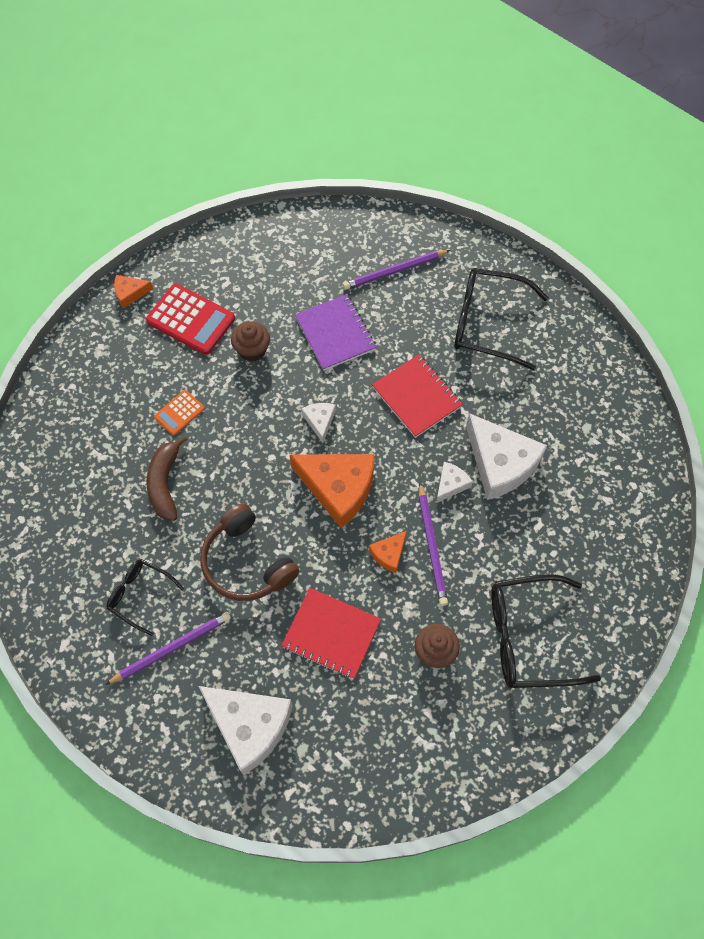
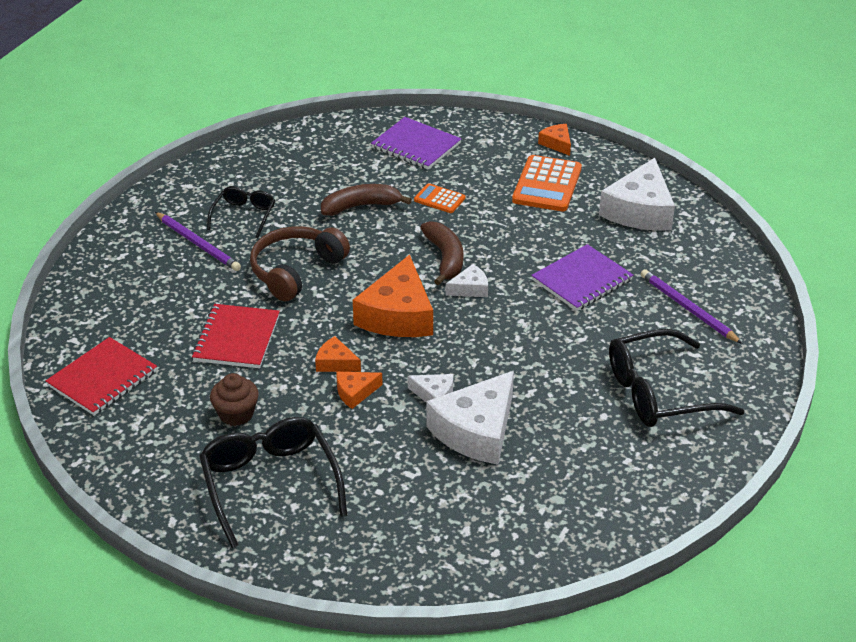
camera: 75 degrees right, 25 degrees down
(83, 411) = (416, 146): none -> purple notebook
(191, 320) = (547, 185): red calculator -> orange calculator
(249, 726) = (133, 304): white cheese -> white cheese (639, 210)
(252, 350) = (532, 229): brown cupcake -> none
(270, 430) = (445, 258): none -> brown banana
(417, 397) = (532, 352): red notebook -> red notebook (102, 378)
(432, 546) = (355, 392): purple pencil -> orange cheese
(487, 323) = (659, 393): black glasses -> black glasses turned 105 degrees counterclockwise

